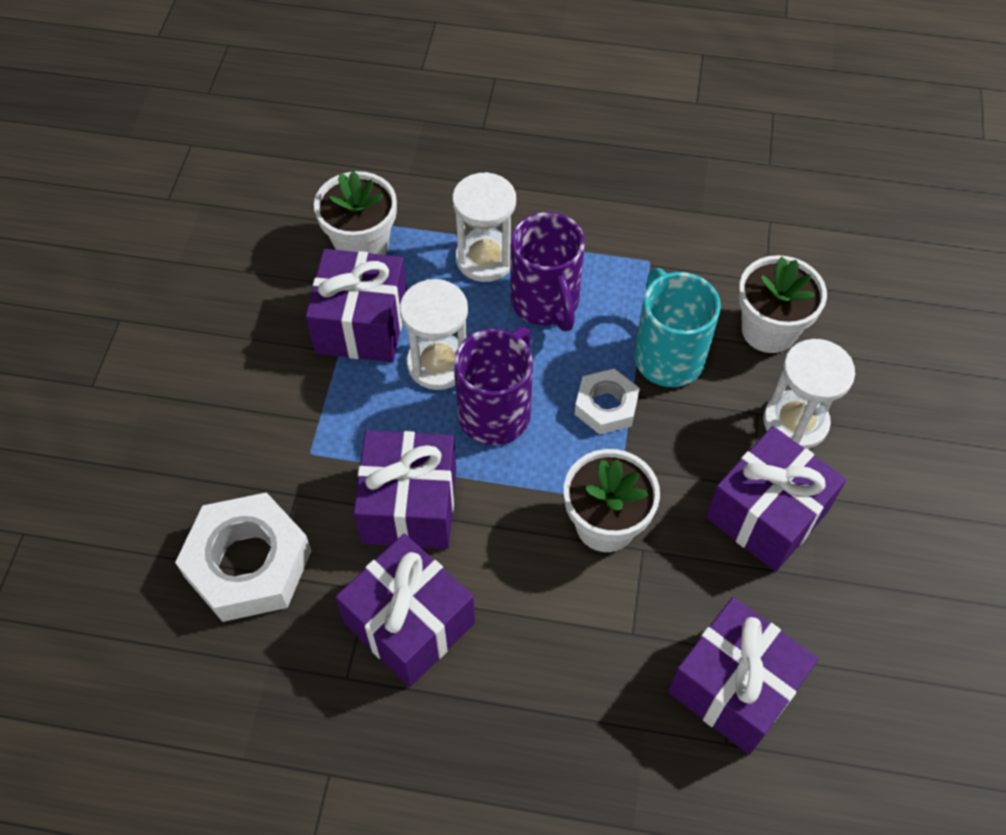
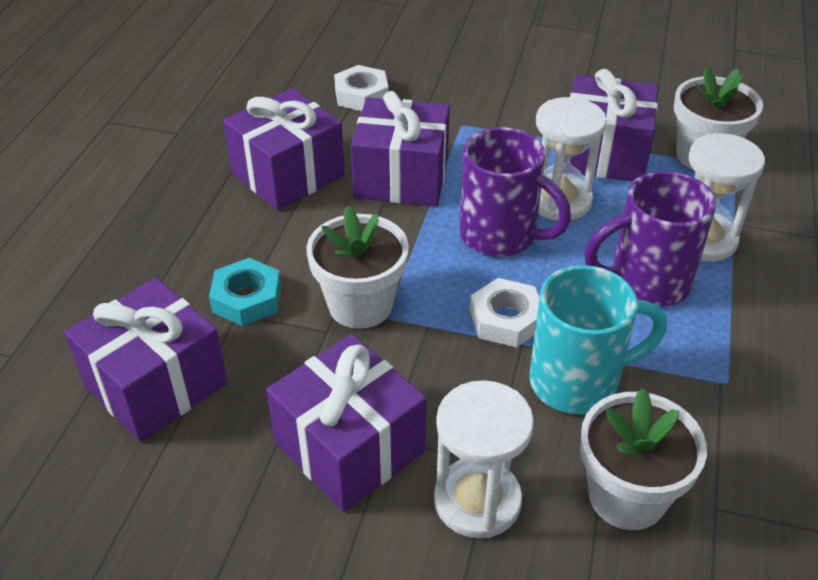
camera: 95 degrees right, 15 degrees down
(248, 563) = (361, 95): white nut -> white nut, size x0.57
(611, 628) = (247, 299): none -> turquoise nut

